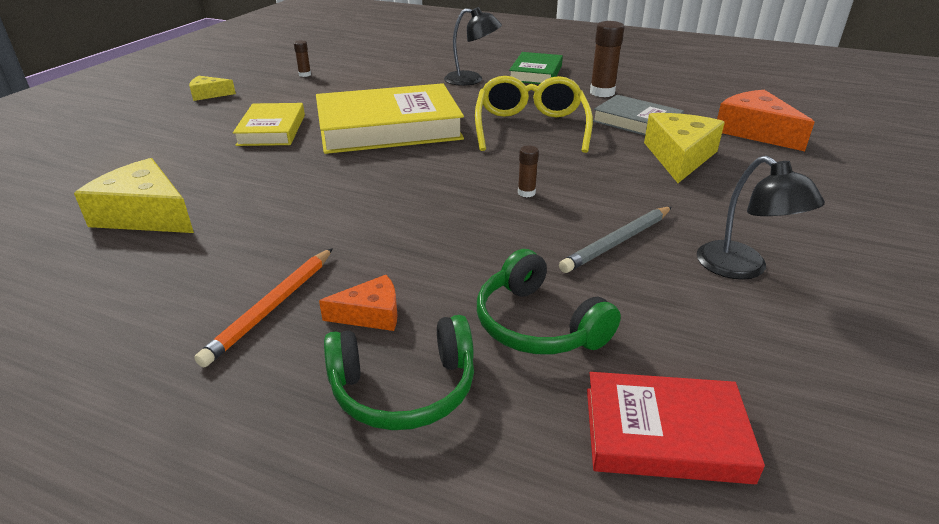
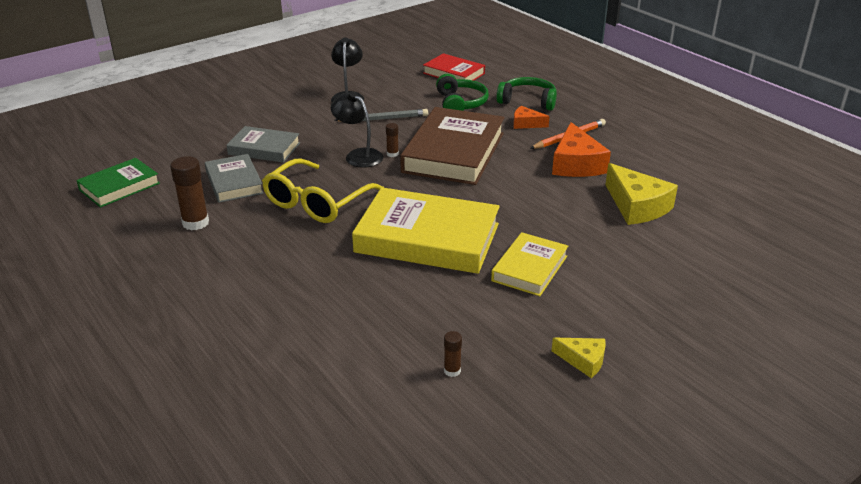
camera: 150 degrees left, 0 degrees up
(448, 218) = (454, 152): none -> brown book
(471, 80) = (279, 286): black lamp -> black lamp (358, 155)
(536, 73) = (201, 275): green book -> green book (119, 186)
(679, 157) = (264, 148): yellow cheese -> grey book
(755, 131) = (177, 150): orange cheese -> orange cheese (576, 164)

